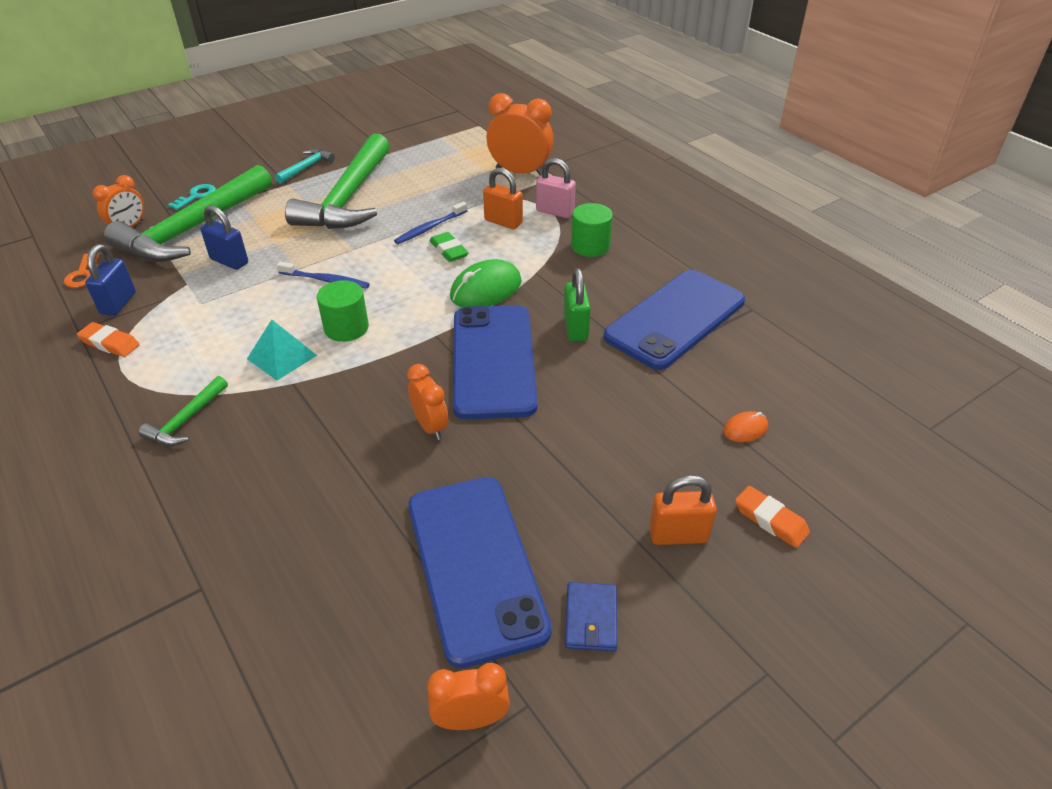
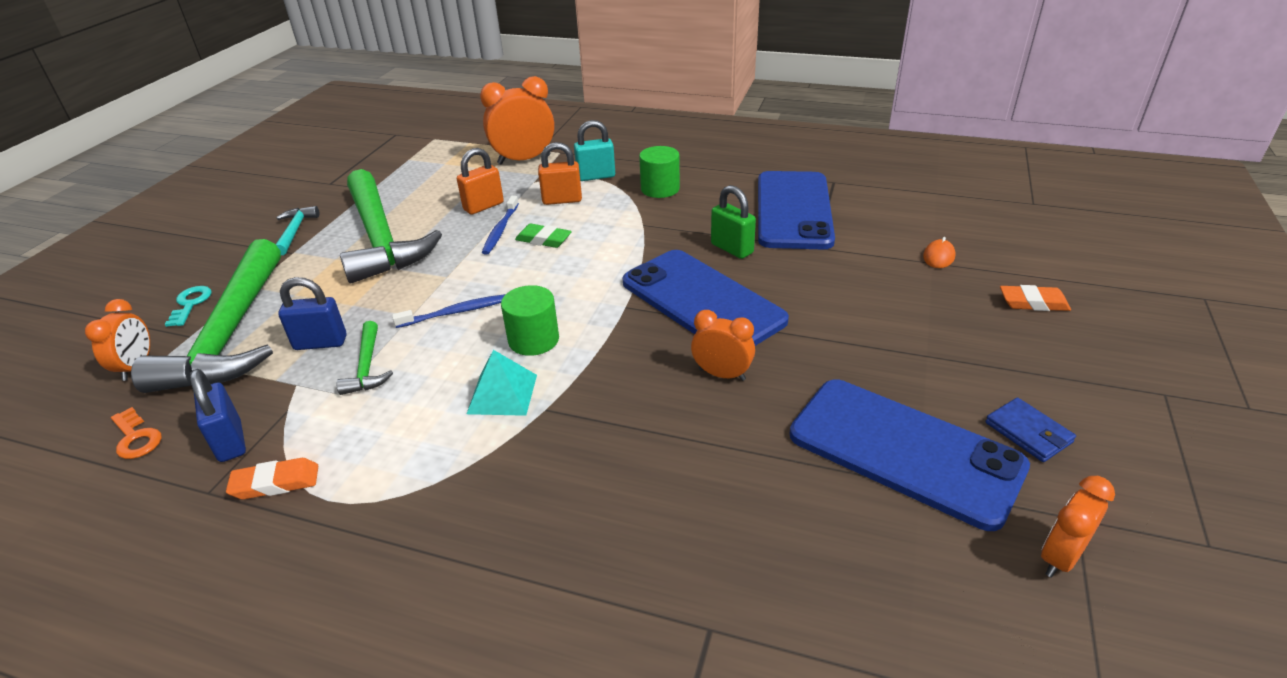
camera: 35 degrees left, 5 degrees down
(186, 420) = (477, 500): green hammer -> green hammer (367, 367)
(486, 289) = (619, 254): green mouse -> none
(555, 212) = (596, 176): pink padlock -> turquoise padlock
(678, 535) = (998, 344): orange padlock -> orange padlock (483, 206)

